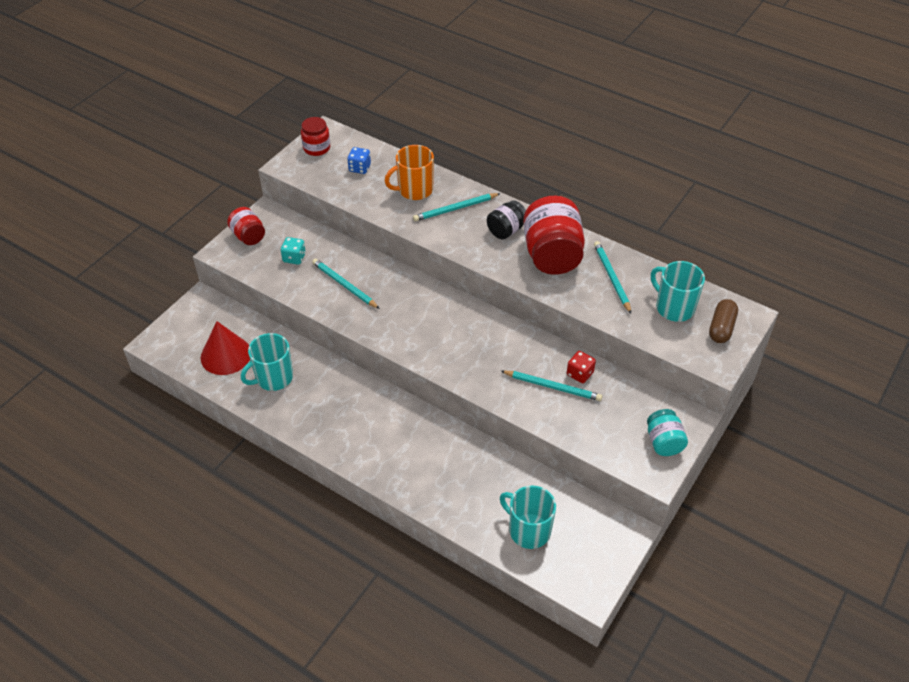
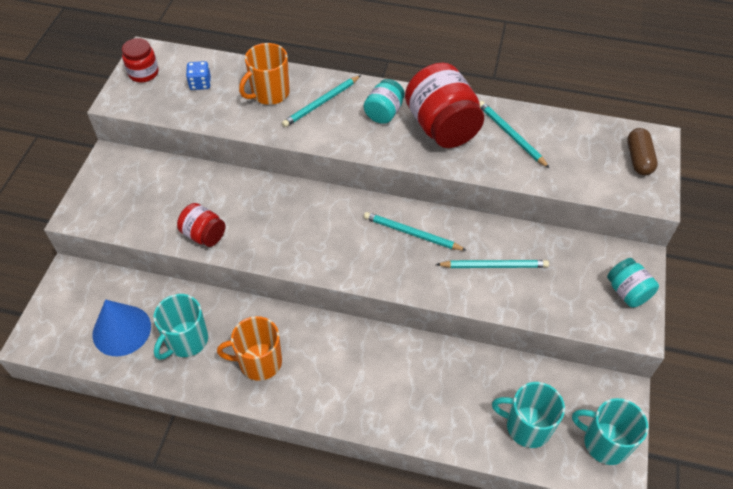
camera: 20 degrees left, 5 degrees up
(226, 355) = (121, 330): red cone -> blue cone
(248, 236) = (100, 189): red jar -> red jar (204, 235)
(294, 258) = (162, 200): turquoise dice -> none
(325, 411) = (259, 362): none -> orange mug
(344, 285) = (230, 216): turquoise pencil -> turquoise pencil (412, 233)
(506, 230) = (384, 113): black jar -> turquoise jar
(580, 374) = (514, 244): red dice -> none
(674, 307) = (585, 150): turquoise mug -> turquoise mug (604, 442)

